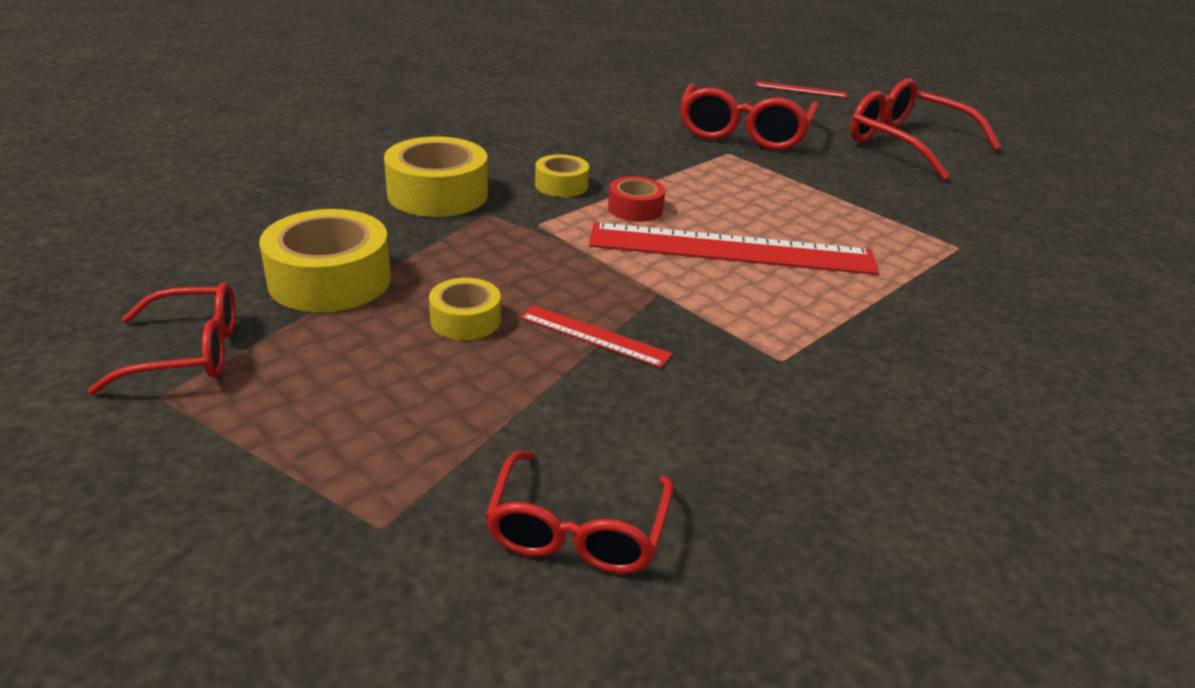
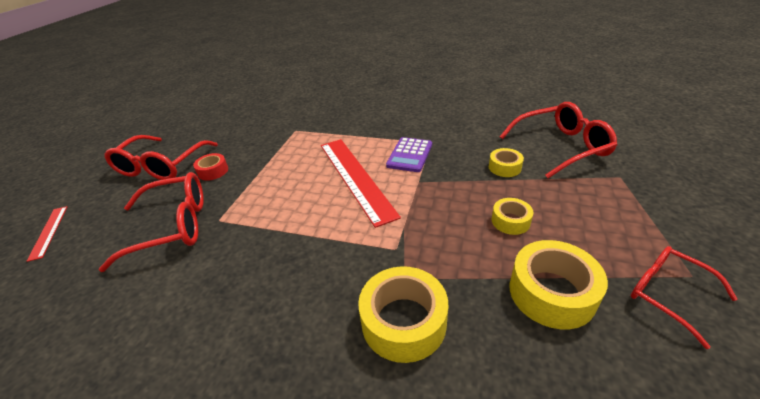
camera: 115 degrees left, 5 degrees up
(561, 185) = (332, 267): yellow tape -> yellow tape (504, 167)
(577, 531) = (561, 147): red glasses -> red glasses, size x1.57
(594, 336) = (472, 183): red ruler -> none
(635, 209) = (338, 222): red tape -> red tape (213, 171)
(753, 318) = (410, 155): none -> purple calculator

